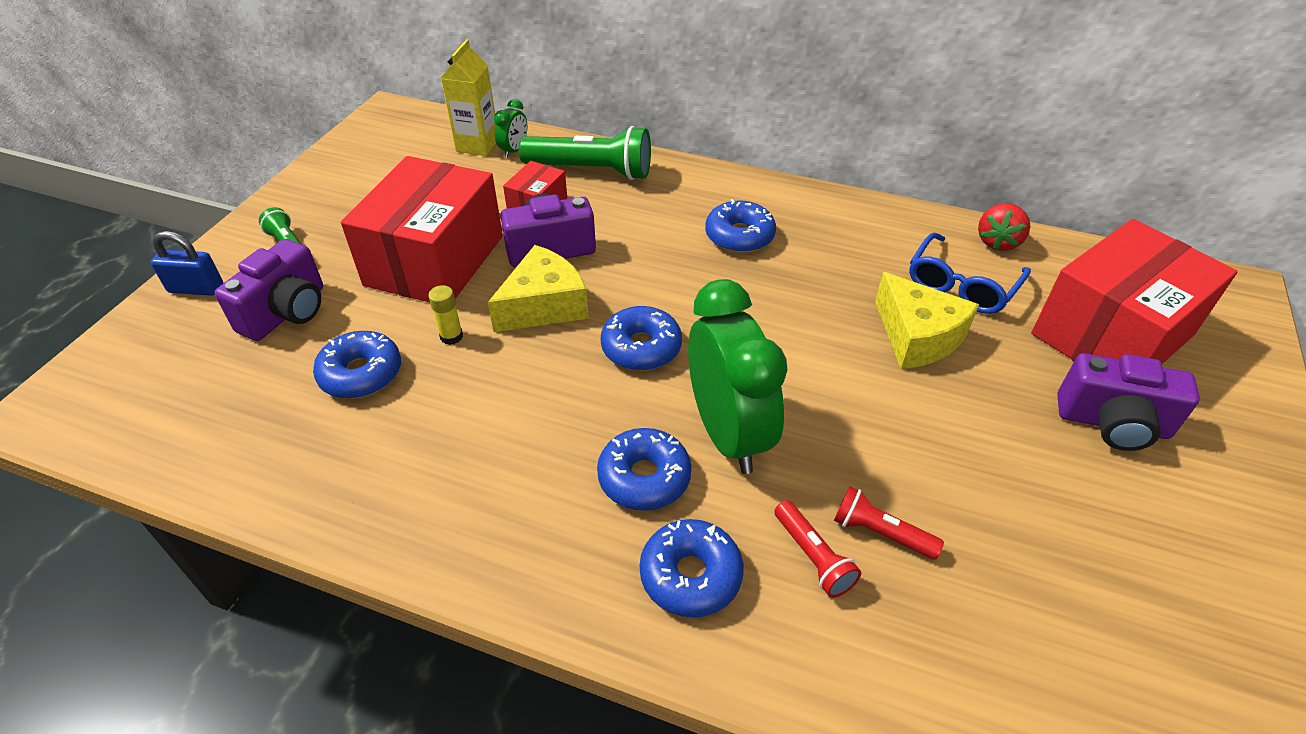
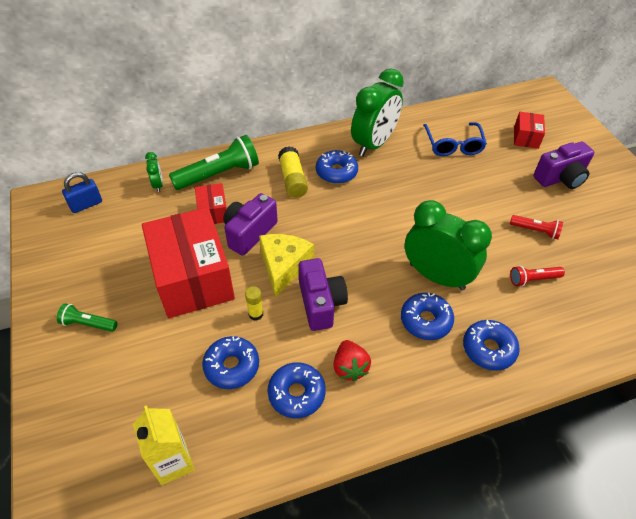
camera: 40 degrees left, 5 degrees up
(196, 288) = (58, 388): blue padlock -> blue padlock (86, 204)
(287, 312) = (141, 363): purple camera -> purple camera (320, 303)
(477, 145) = (130, 193): yellow carton -> yellow carton (173, 462)
(641, 347) = (355, 259): blue donut -> blue donut (296, 393)
(672, 217) = (292, 179): none -> yellow glue stick
(813, 557) = (521, 307): red flashlight -> red flashlight (535, 231)
(834, 228) = (374, 144): none -> green clock
(917, 336) = (461, 181): yellow cheese -> none
(998, 242) = (446, 115): red strawberry -> red strawberry (350, 367)
(1112, 335) = (526, 137): red box -> red box, size x0.46

